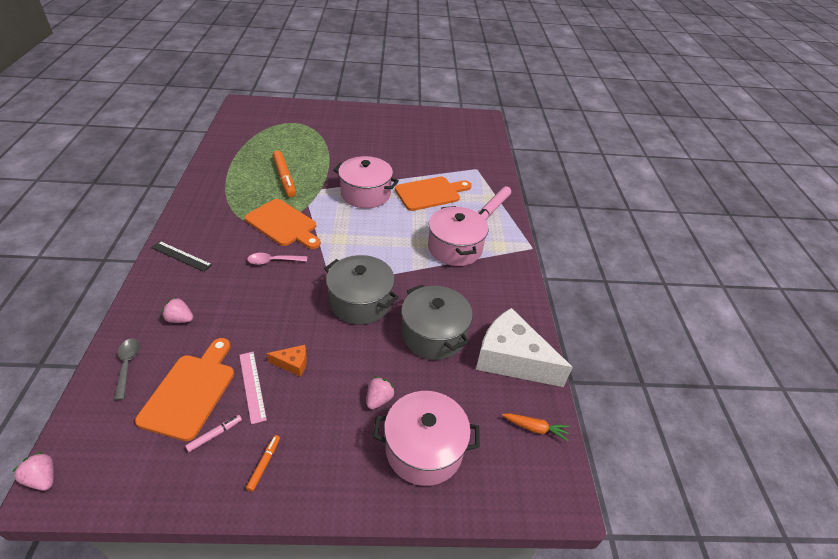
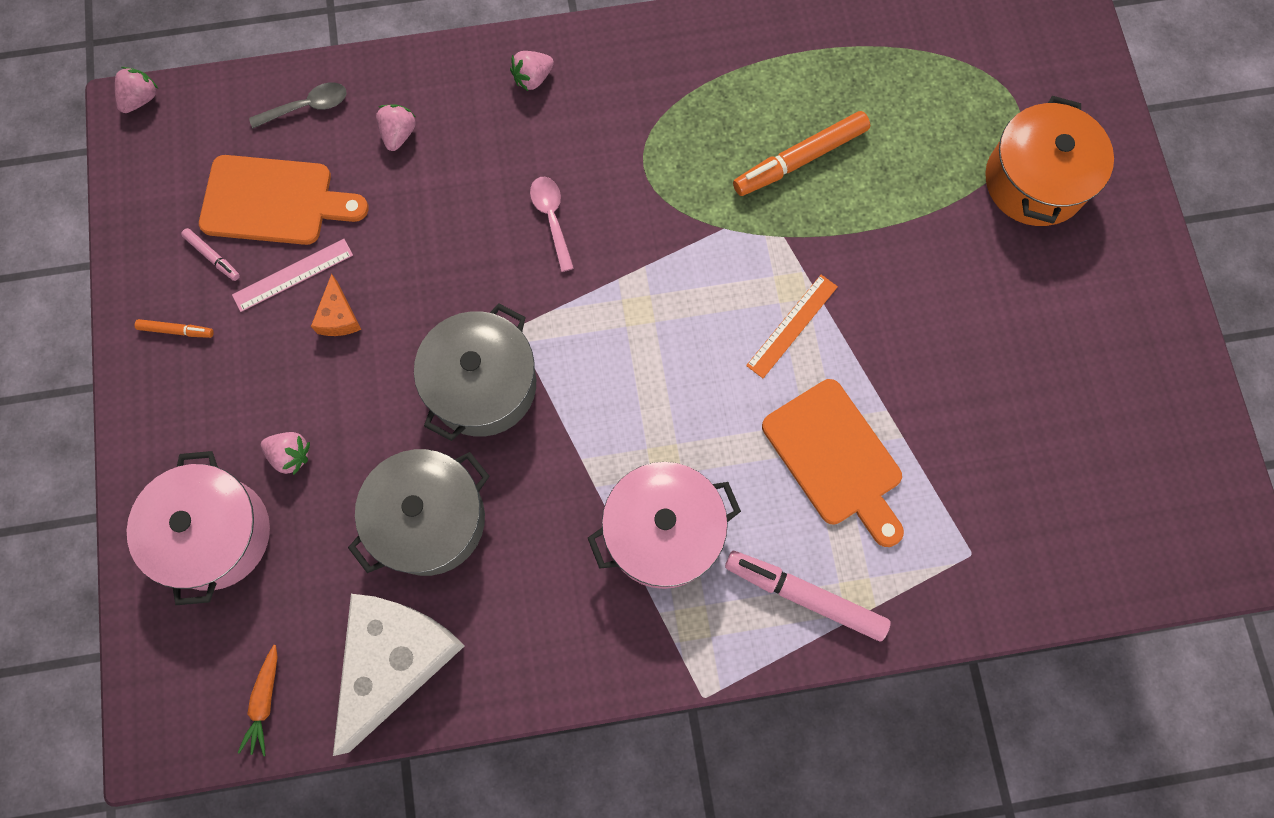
camera: 85 degrees right, 30 degrees up
(181, 256) = (533, 78): black ruler -> pink strawberry
(283, 224) = (654, 203): orange cutting board -> none
(326, 125) = (1035, 181): none -> orange pot
(365, 194) = (792, 326): pink pot -> orange ruler

